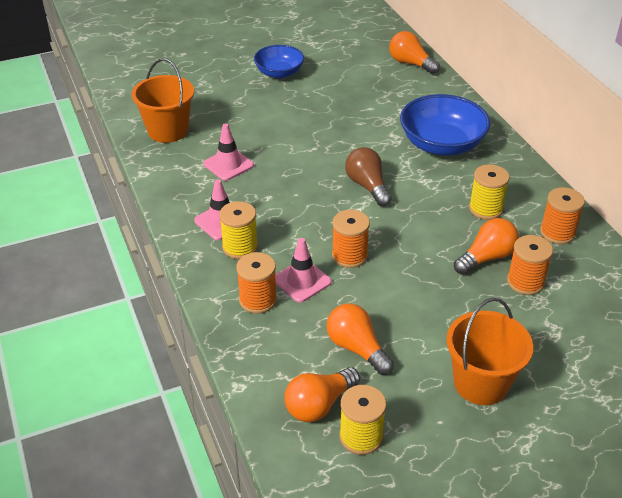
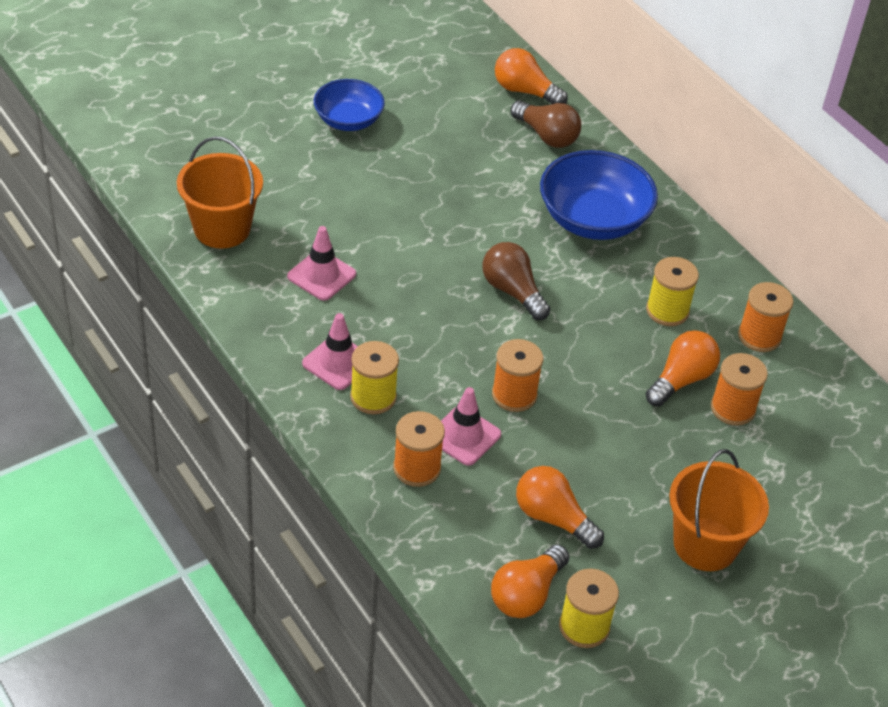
camera: 15 degrees left, 5 degrees up
(419, 91) = (546, 136): none -> brown light bulb

